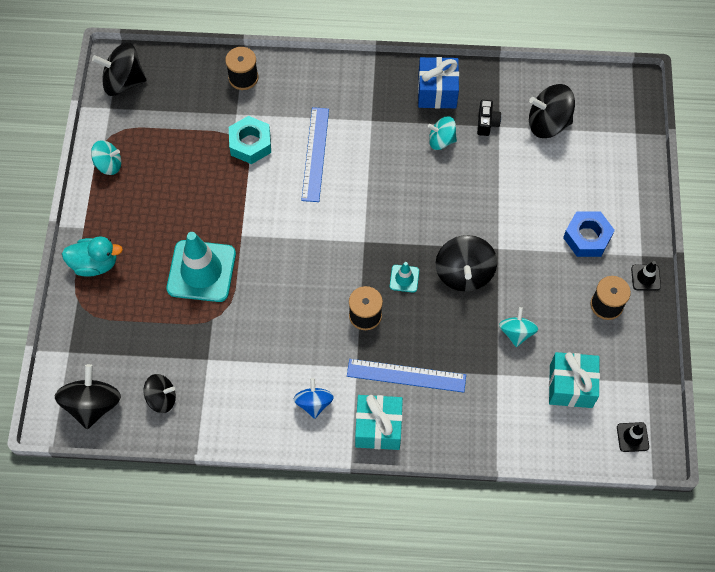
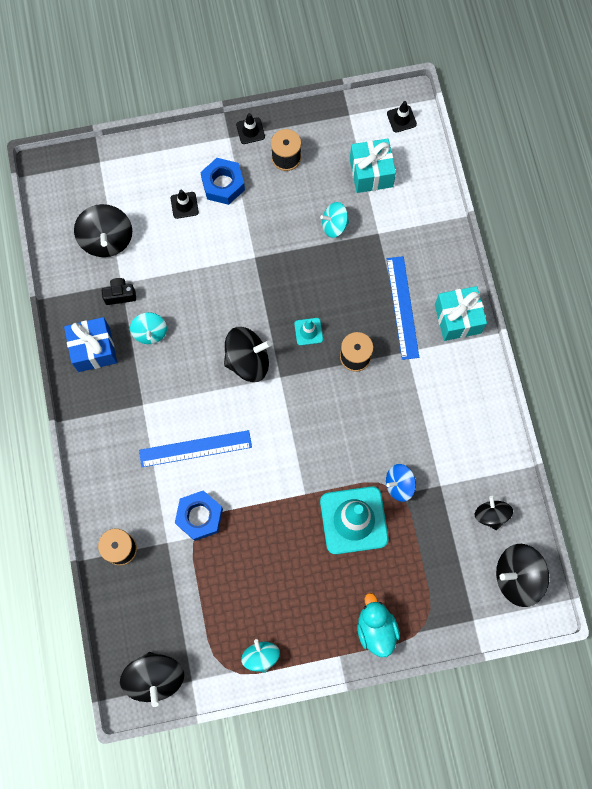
camera: 105 degrees left, 10 degrees up
(250, 144) = (199, 516): turquoise nut -> blue nut
(314, 403) = (452, 379): blue spinning top -> blue spinning top (399, 485)
(464, 273) = (288, 281): black spinning top -> black spinning top (248, 361)
(571, 197) = (184, 205): none -> black traffic cone

